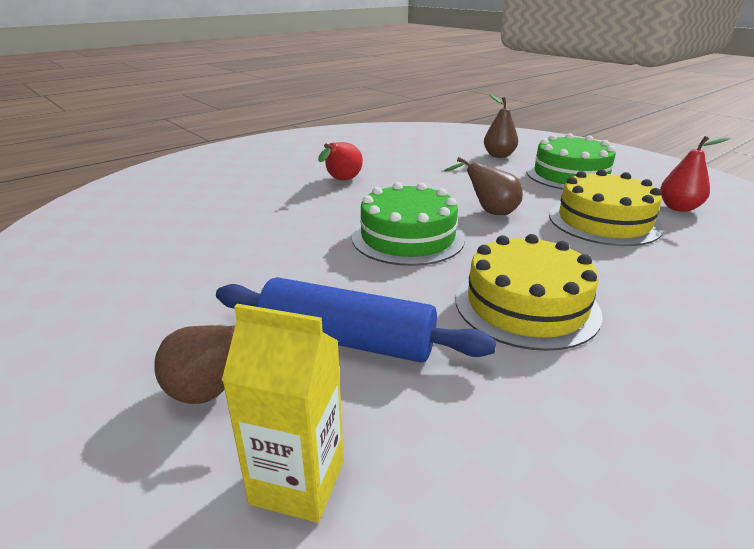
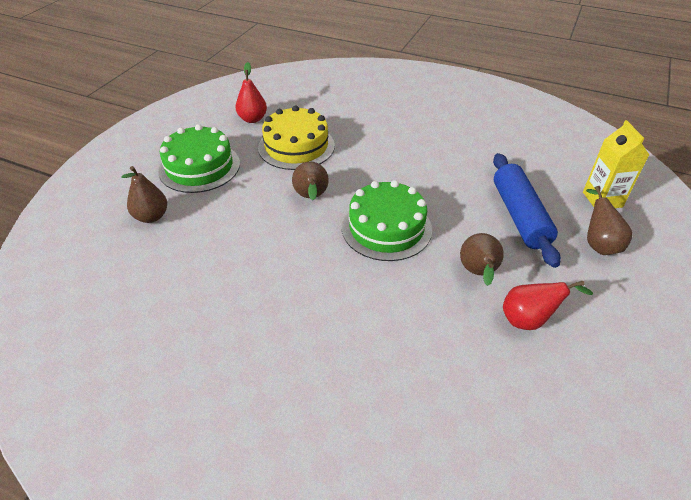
camera: 115 degrees left, 15 degrees up
(287, 267) = (478, 273): none -> brown pear
(341, 181) = (288, 315): red pear -> red pear (529, 320)
(526, 305) = (432, 164): yellow cake -> none

